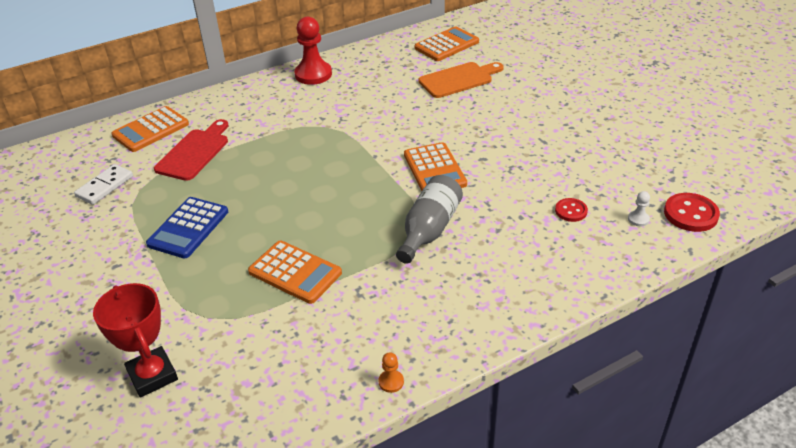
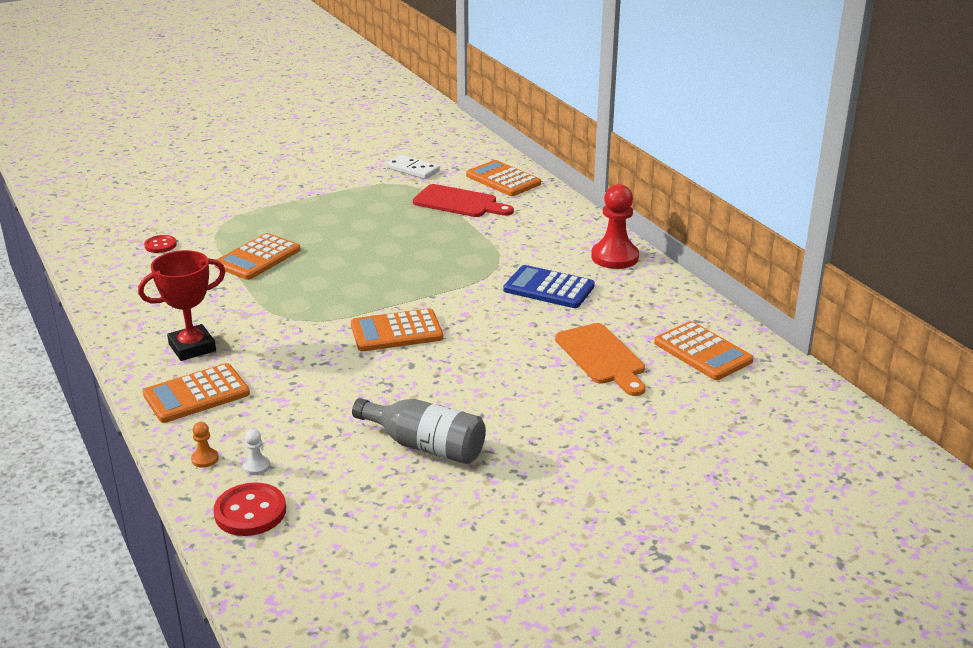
camera: 90 degrees right, 10 degrees down
(152, 375) = (170, 209): red trophy -> red trophy (192, 347)
(188, 228) = (339, 209): blue calculator -> blue calculator (549, 288)
(391, 382) = (104, 302): orange pawn -> orange pawn (205, 459)
(429, 230) = (291, 325): grey bottle -> grey bottle (425, 446)
(553, 270) = (196, 394): none -> orange calculator
(571, 211) = (290, 418): red button -> red button (160, 245)

